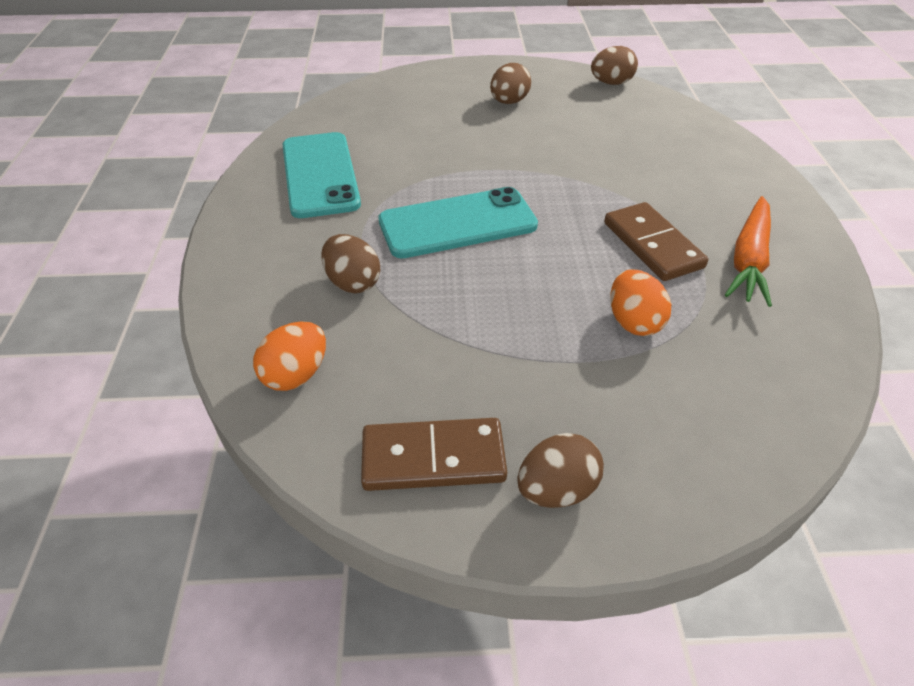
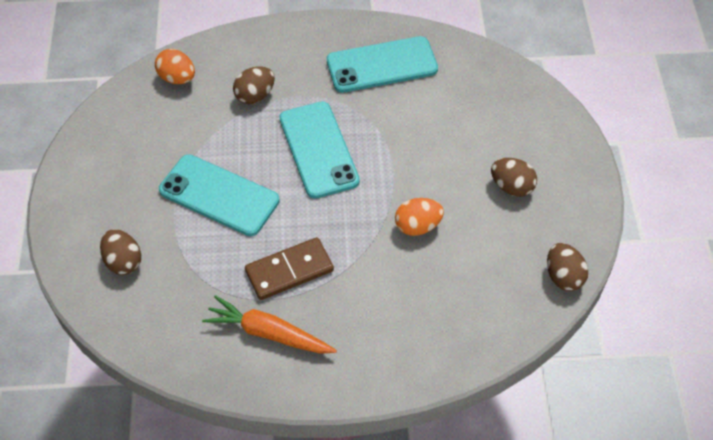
camera: 90 degrees right, 10 degrees up
(433, 458) = (112, 141): brown domino -> none
(541, 313) = (219, 195): none -> turquoise phone
(556, 490) = (83, 194): brown egg -> brown egg (123, 261)
(634, 322) = (206, 246): orange egg -> orange egg (418, 226)

